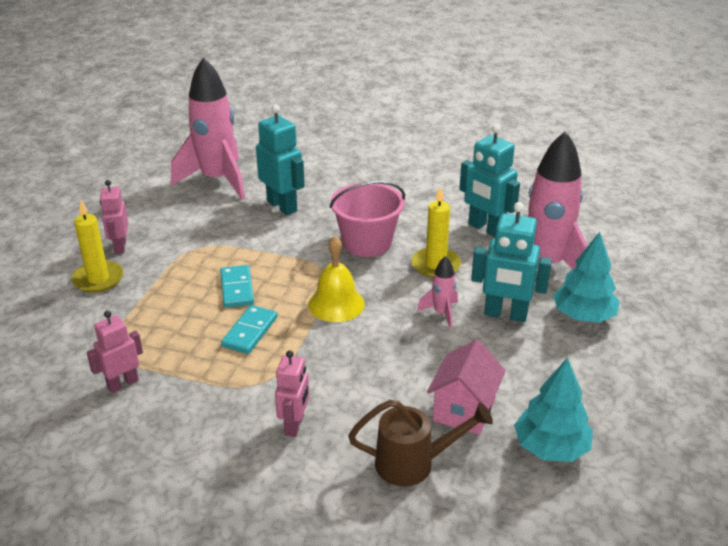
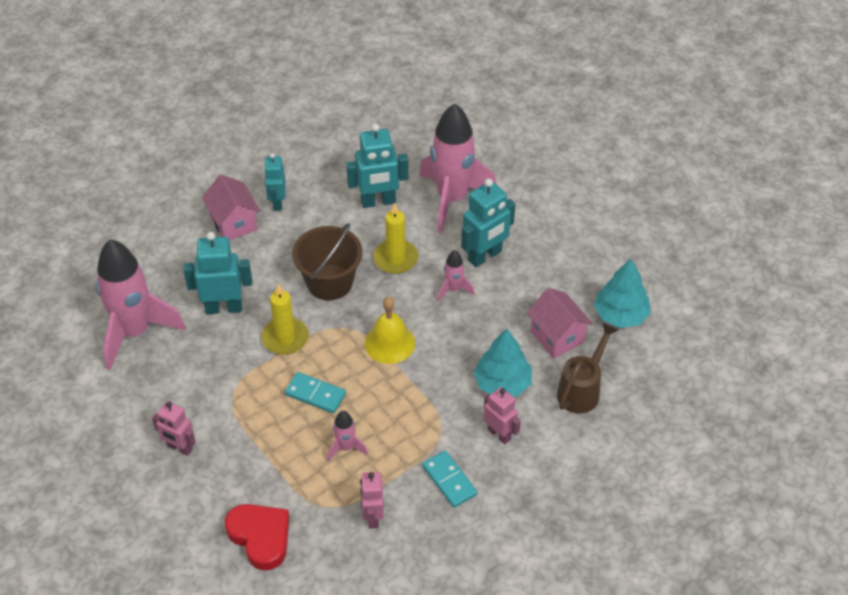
camera: 55 degrees left, 15 degrees up
(54, 327) = (260, 537): none -> red heart
(98, 279) = (216, 482): yellow candle -> yellow candle (285, 338)
(191, 331) = (345, 448): none -> pink rocket
(250, 332) = (377, 411): turquoise domino -> turquoise domino (449, 480)
(367, 243) = (329, 282): pink bucket -> brown bucket
(372, 174) = (234, 223): none -> pink house
(418, 183) = (277, 202): none -> turquoise robot
(583, 316) = (521, 217): turquoise tree -> turquoise tree (502, 383)

